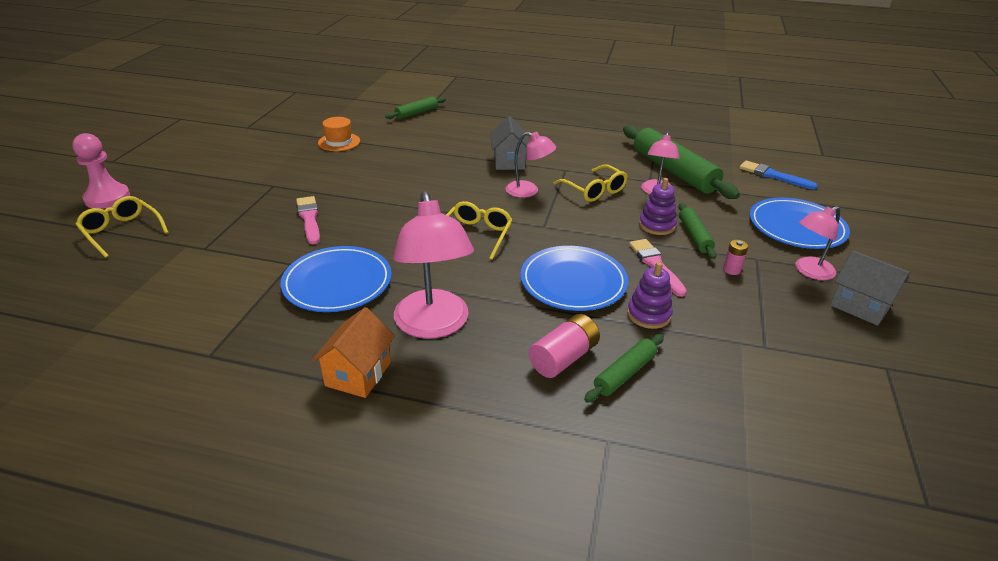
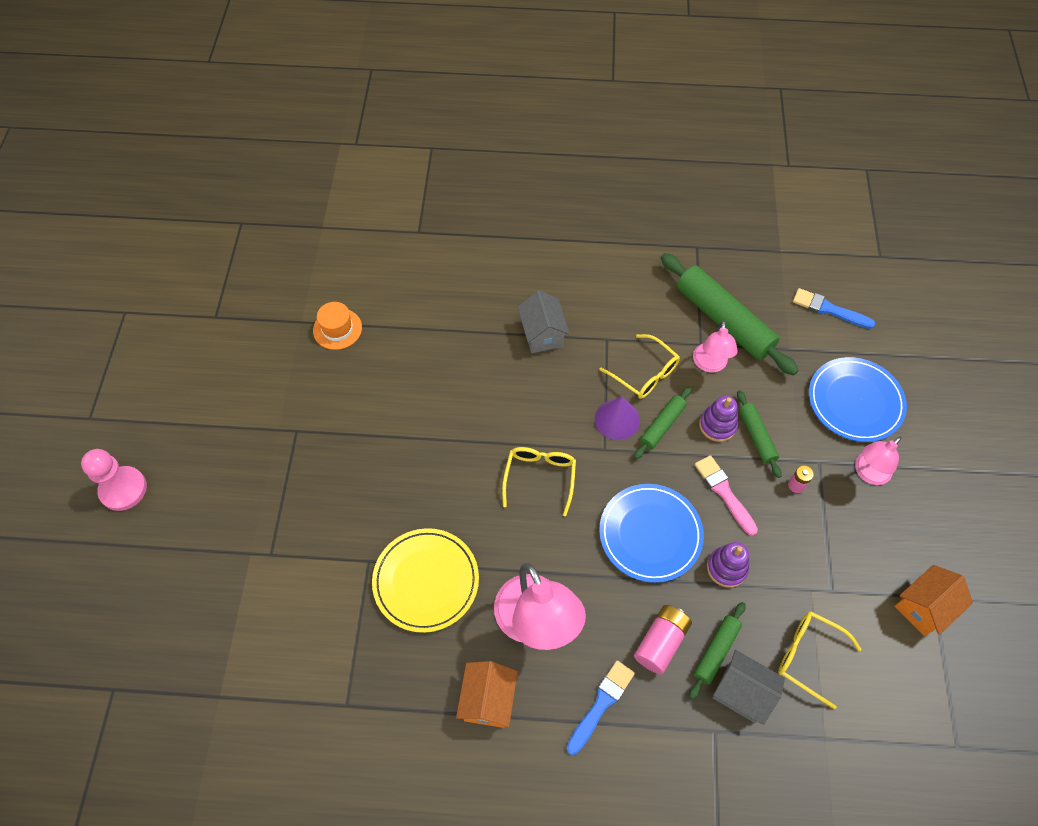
camera: 10 degrees left, 25 degrees up
(122, 231) = (171, 544): yellow glasses -> yellow glasses (808, 656)
(309, 218) = (359, 483): pink brush -> none
(337, 283) = (426, 581): blue plate -> yellow plate
(416, 113) = (408, 248): green rolling pin -> green rolling pin (662, 425)
(482, 396) = (601, 704): none -> blue brush
(528, 191) = (576, 388): pink lamp -> none
(561, 211) = (617, 419): none -> purple cone
(860, 306) = (913, 517): grey house -> grey house (741, 692)
(874, 374) = (923, 607): none -> orange house

